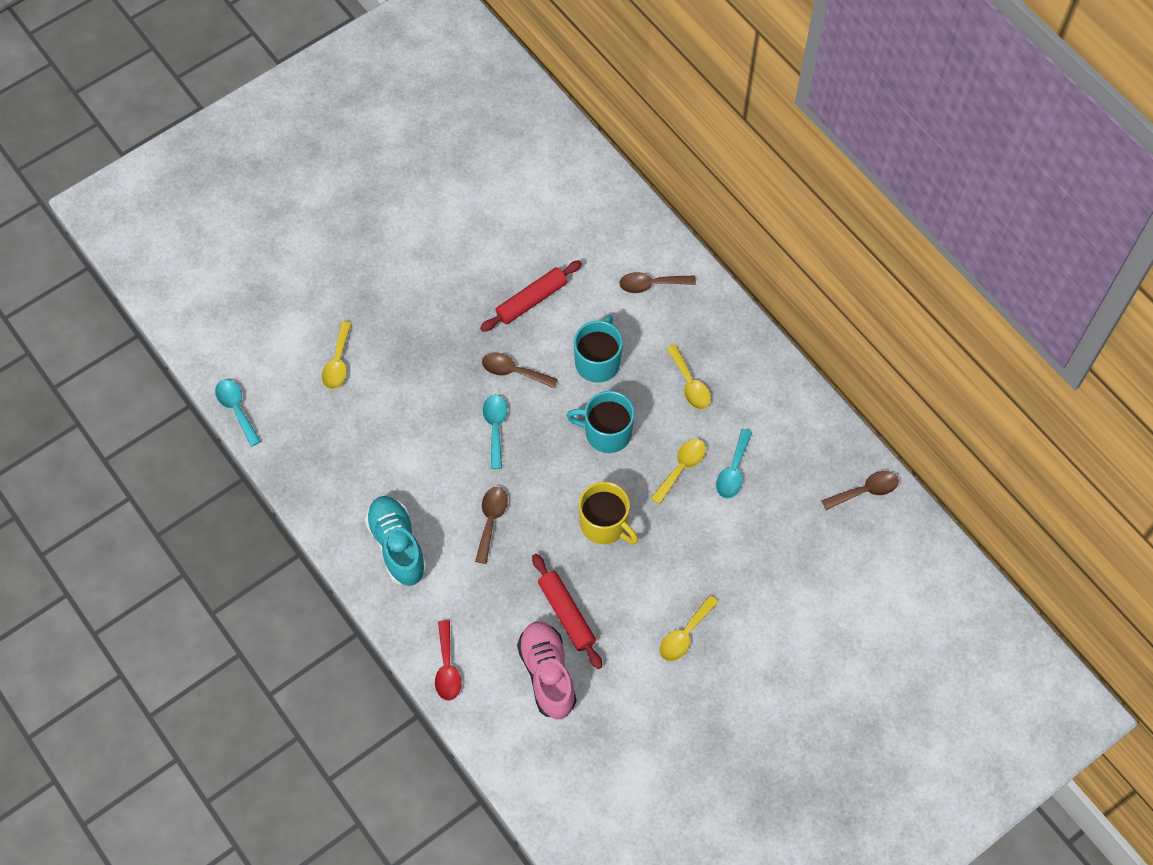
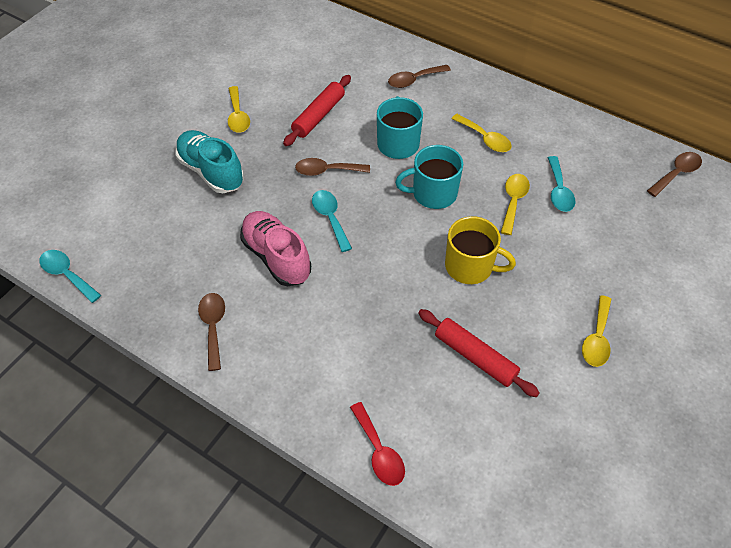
camera: 20 degrees left, 10 degrees down
(338, 363) = (158, 208): yellow spoon -> yellow spoon (238, 116)
(397, 546) = (277, 348): turquoise shoe -> turquoise shoe (211, 171)
(491, 520) = (361, 296): brown spoon -> brown spoon (213, 327)
(547, 674) = (485, 421): pink shoe -> pink shoe (276, 257)

